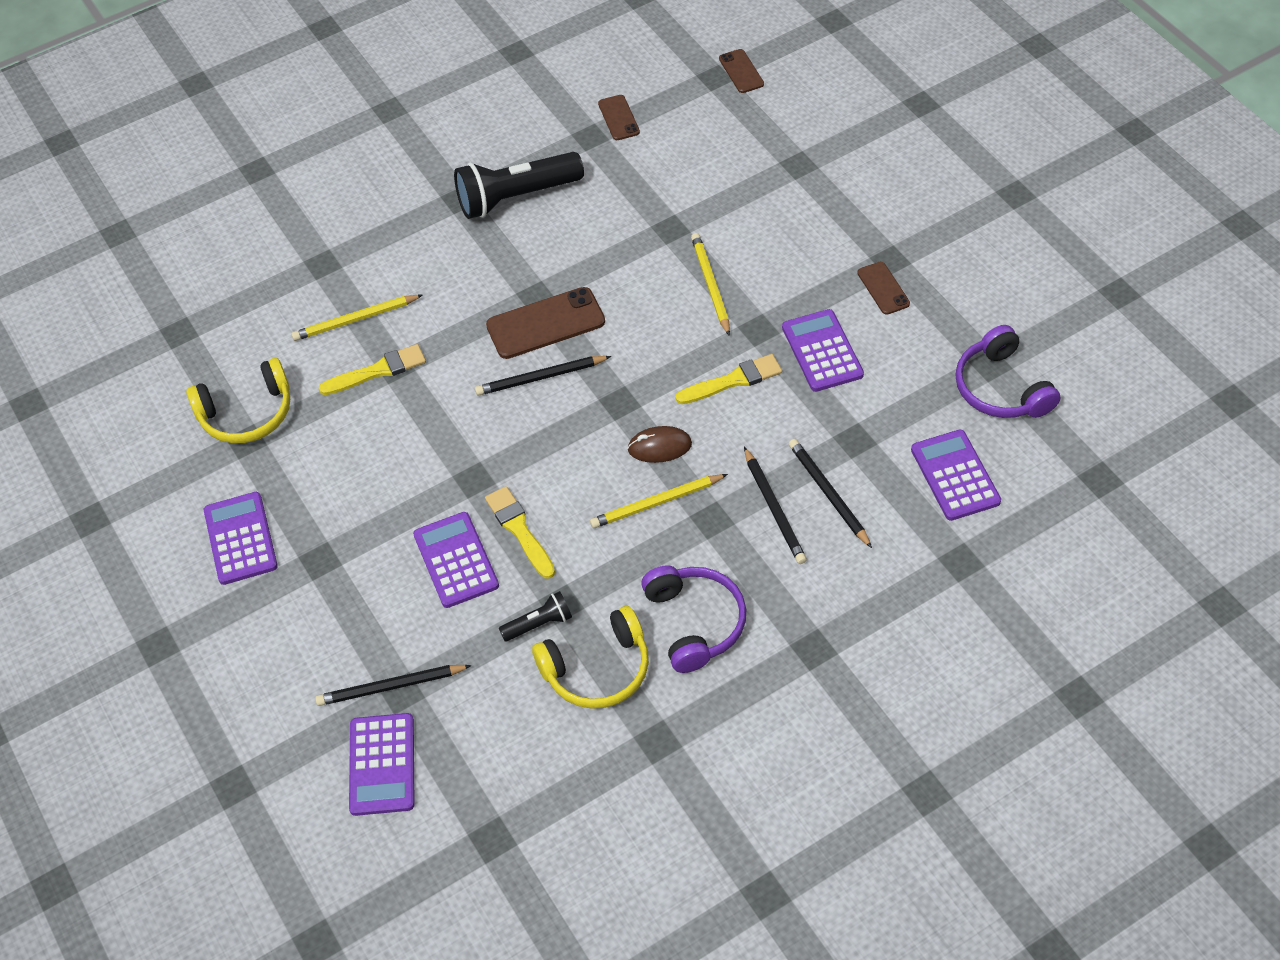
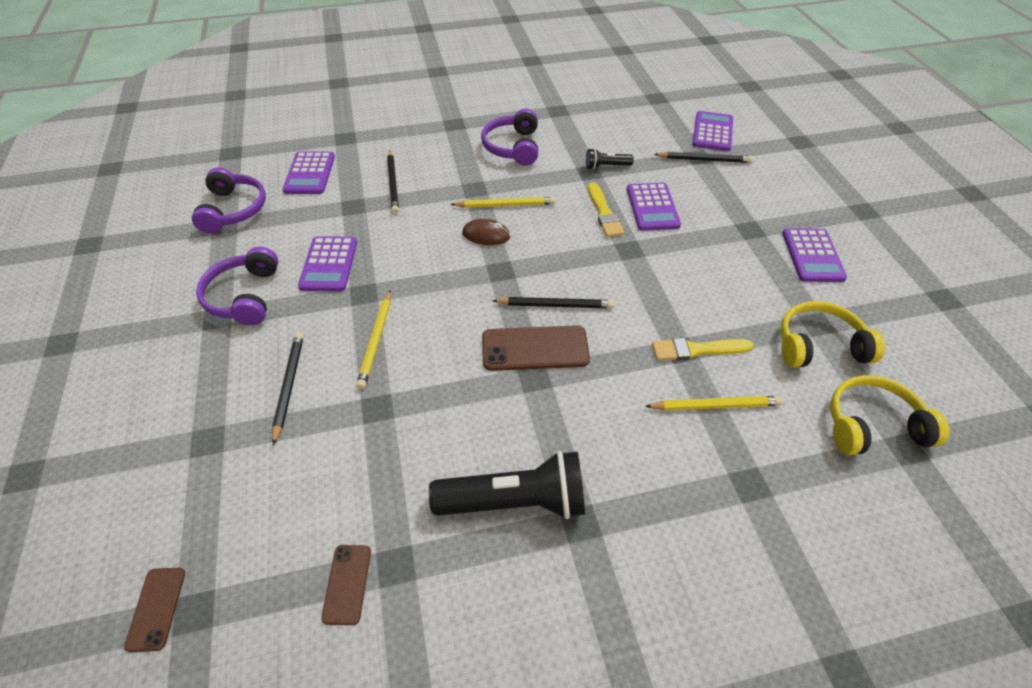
camera: 165 degrees left, 5 degrees down
(597, 669) = (578, 141): yellow headphones -> yellow headphones (872, 425)
(733, 380) = (407, 262): yellow brush -> none
(774, 508) = (432, 185): black pencil -> black pencil (288, 386)
(883, 288) = (244, 296): brown phone -> purple headphones

